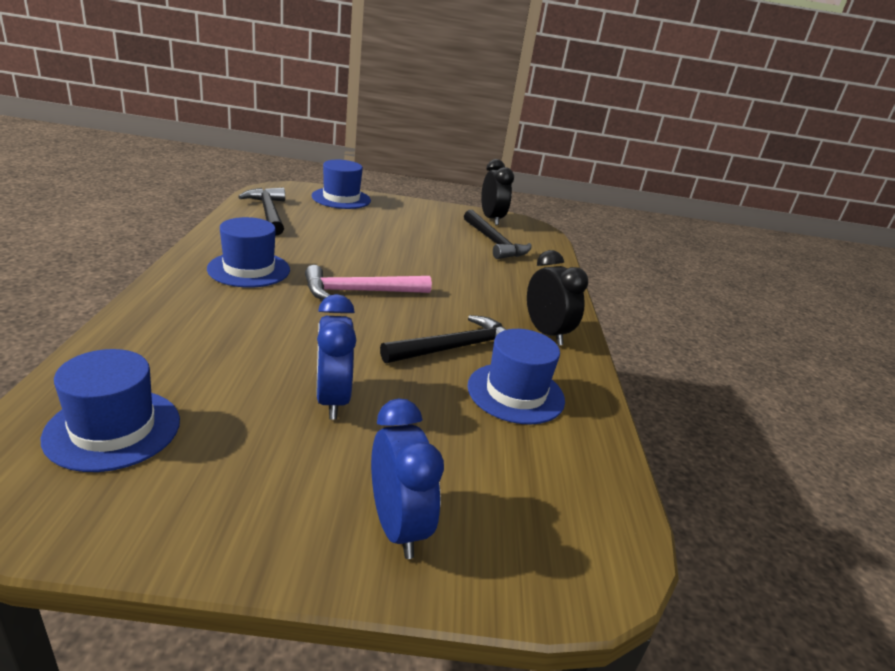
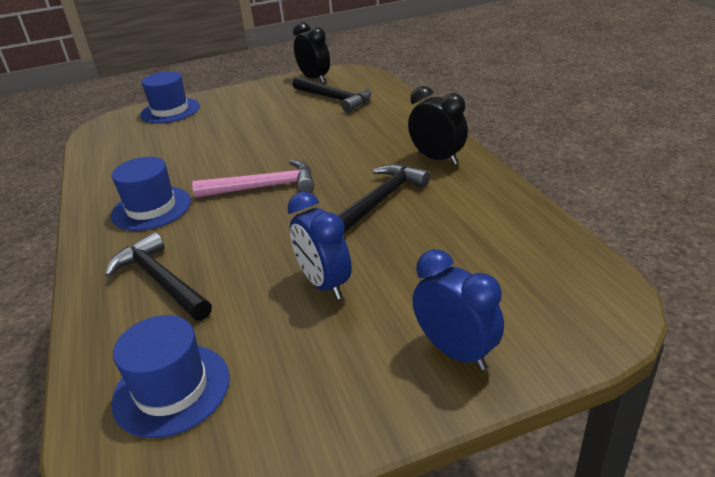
camera: 15 degrees left, 5 degrees up
(268, 213) = (118, 150): black hammer -> black hammer (161, 281)
(359, 291) = (264, 187): pink hammer -> pink hammer turned 150 degrees counterclockwise
(515, 393) = (454, 215): blue hat -> none

